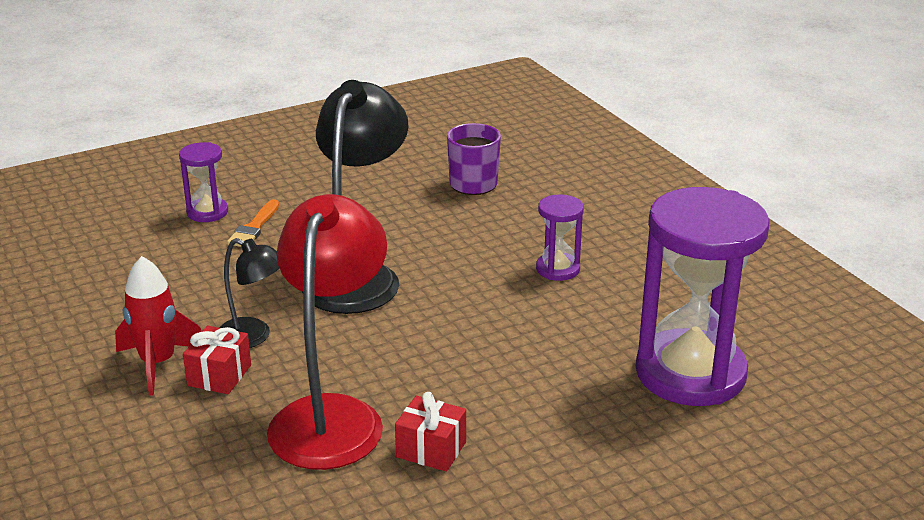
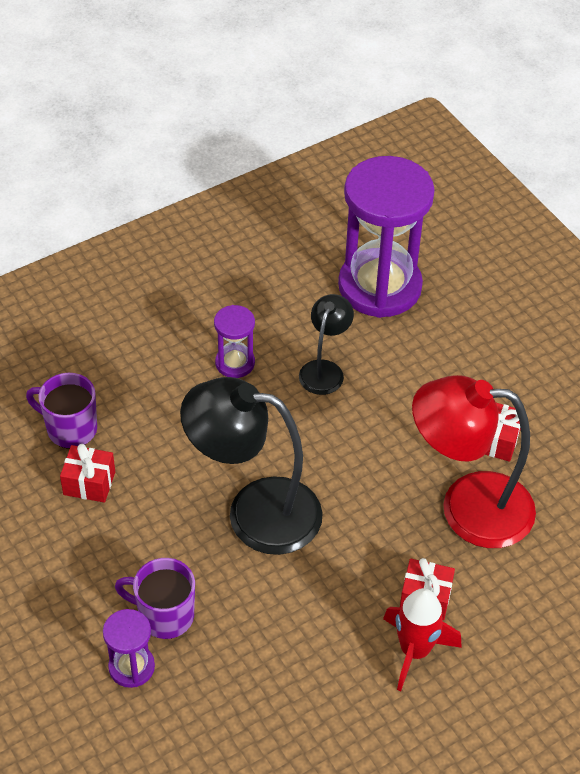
camera: 95 degrees left, 20 degrees up
(253, 337) = (364, 582): black lamp -> black lamp (324, 370)
(254, 227) = (164, 615): orange brush -> purple mug
(409, 192) = (89, 483): none -> red gift

